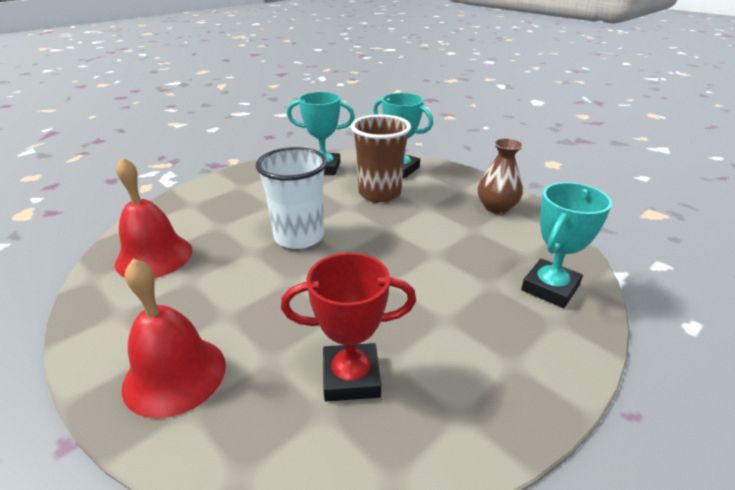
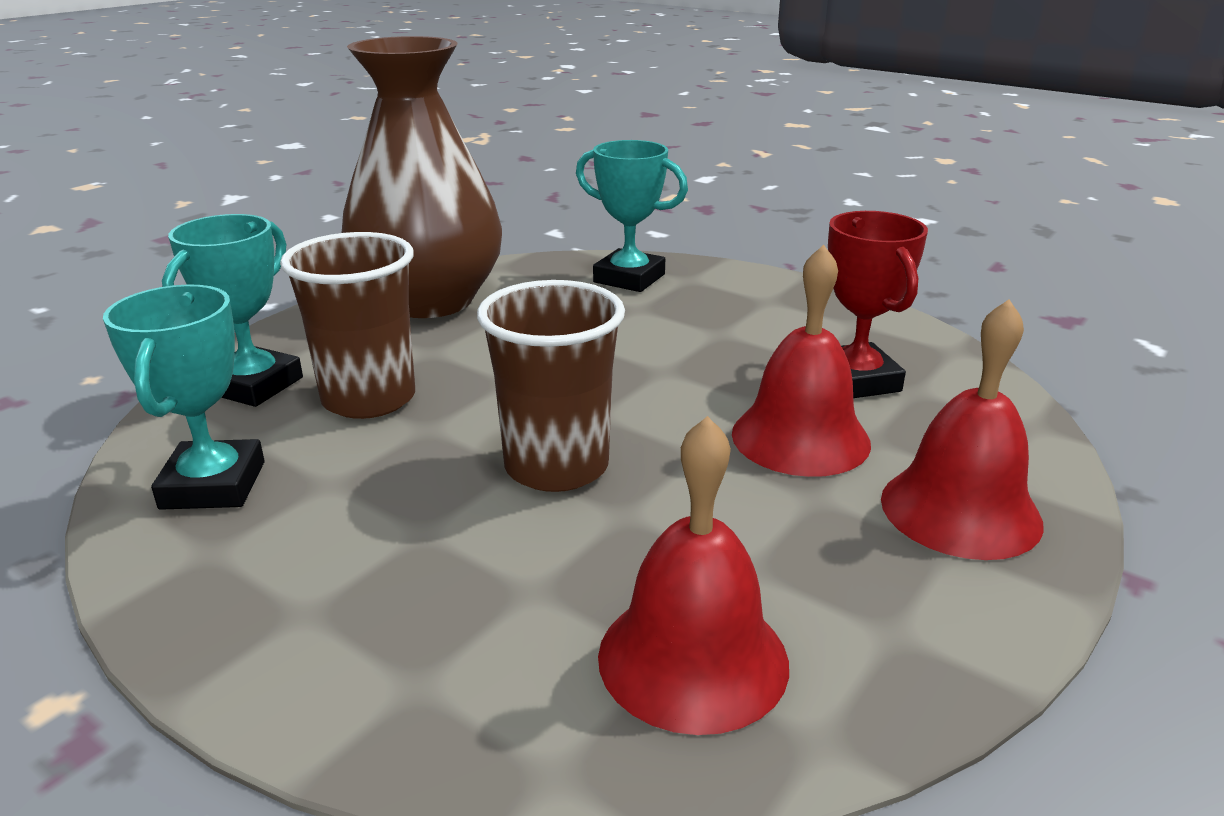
camera: 100 degrees left, 5 degrees down
(286, 325) = (800, 438): none -> red bell
(299, 237) = (556, 466): white cup -> brown cup
(496, 207) = (429, 300): brown vase -> brown vase, size x2.13

